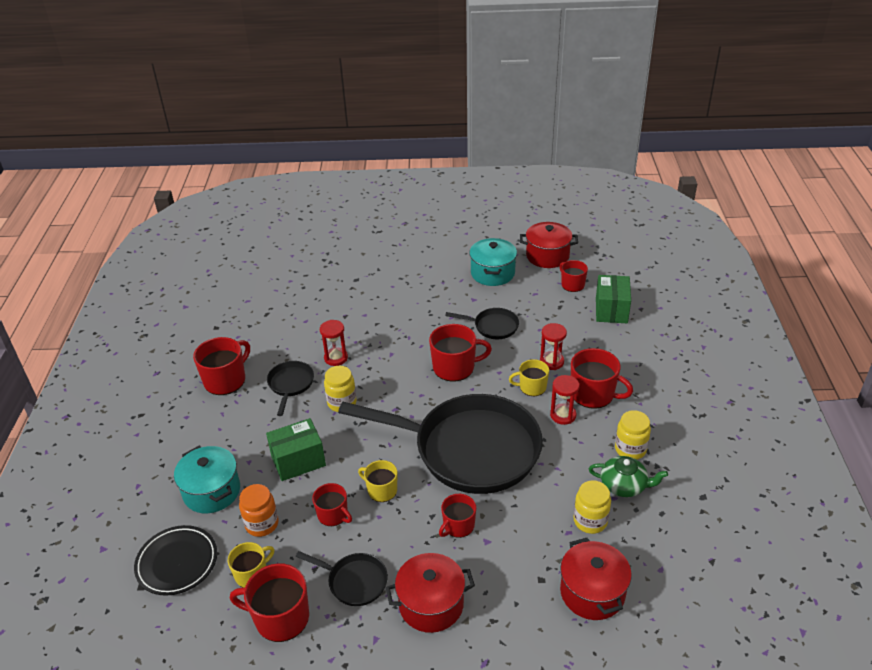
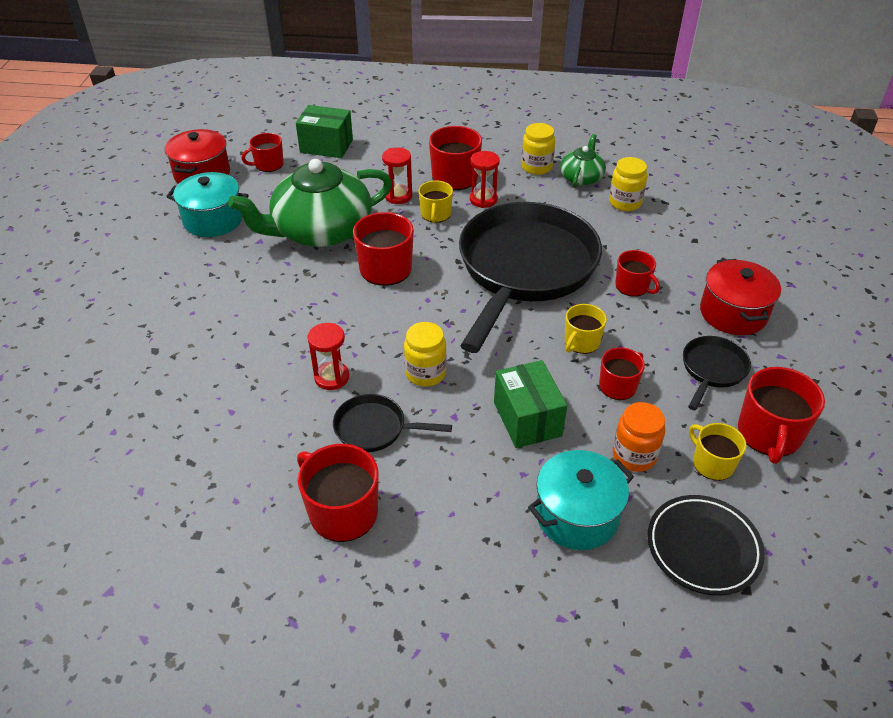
camera: 85 degrees left, 5 degrees up
(493, 326) = (320, 230): black pan -> green teapot
(592, 592) = (705, 213): red pot -> none

